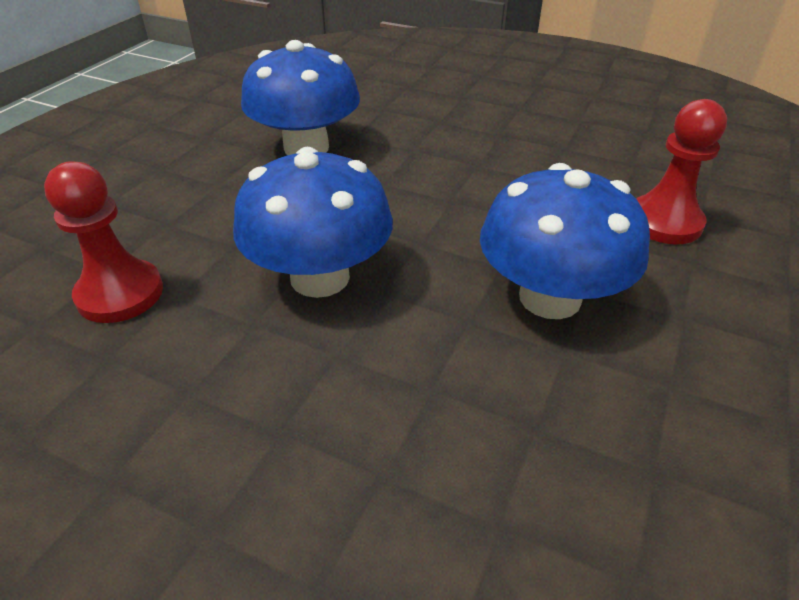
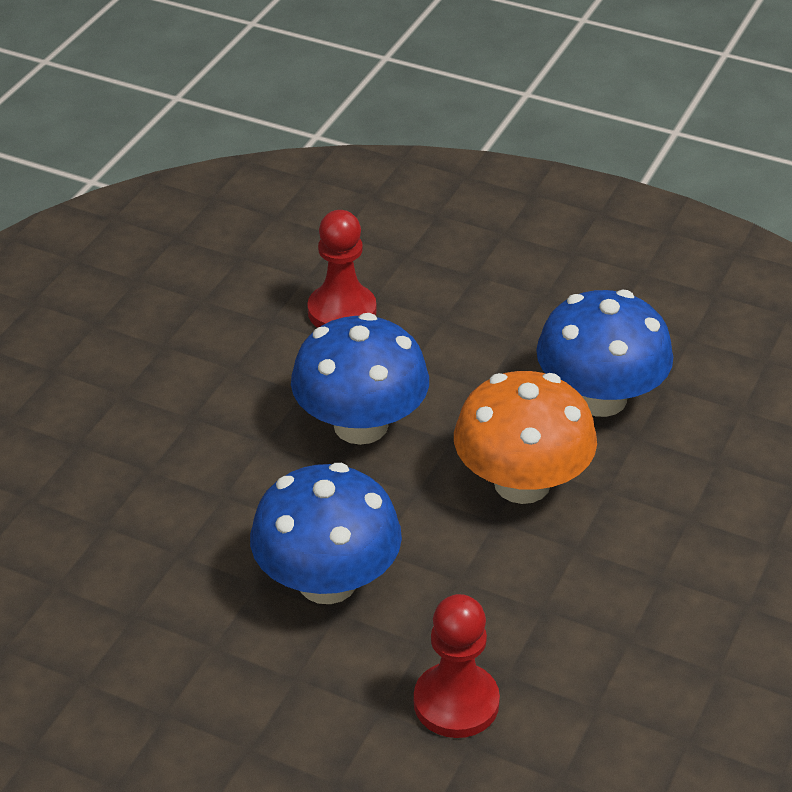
camera: 90 degrees right, 0 degrees up
(406, 185) = (522, 483): none -> orange mushroom

